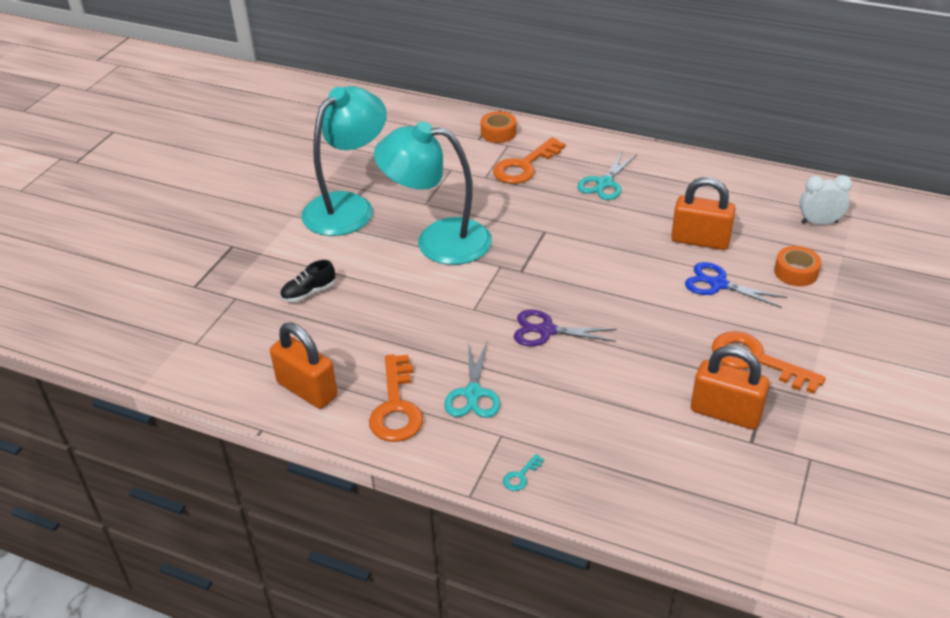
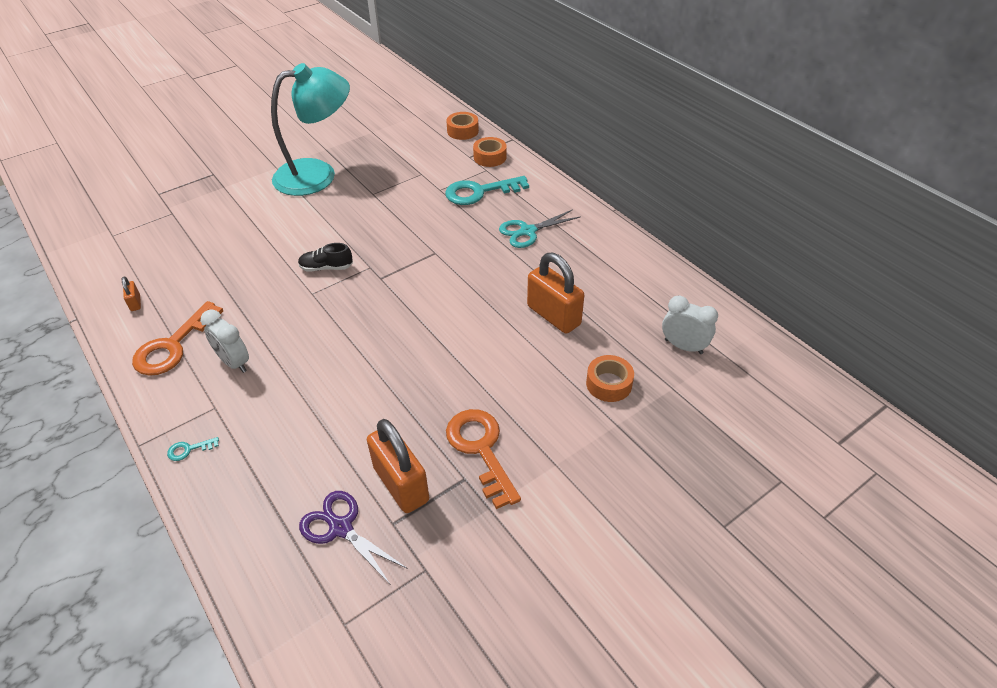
camera: 30 degrees right, 5 degrees up
(307, 390) = (135, 303): orange padlock -> orange padlock, size x0.44
(309, 293) = (219, 229): black shoe -> black shoe (326, 268)
(438, 241) = (348, 227): turquoise lamp -> none
(445, 118) = (462, 131): none -> orange tape
(473, 393) = (234, 362): turquoise scissors -> white clock
(524, 166) = (479, 192): orange key -> turquoise key
(546, 331) = (343, 337): purple scissors -> purple scissors (341, 528)
(718, 284) = (525, 362): blue scissors -> none

